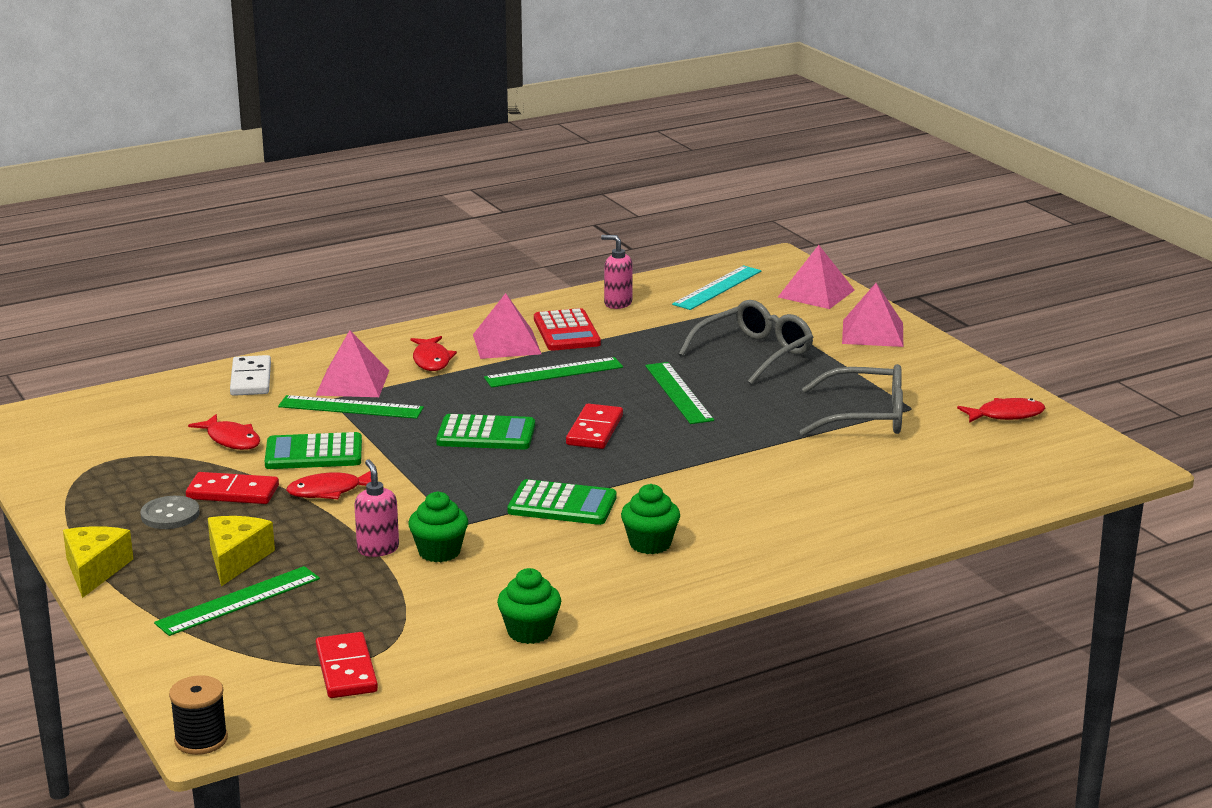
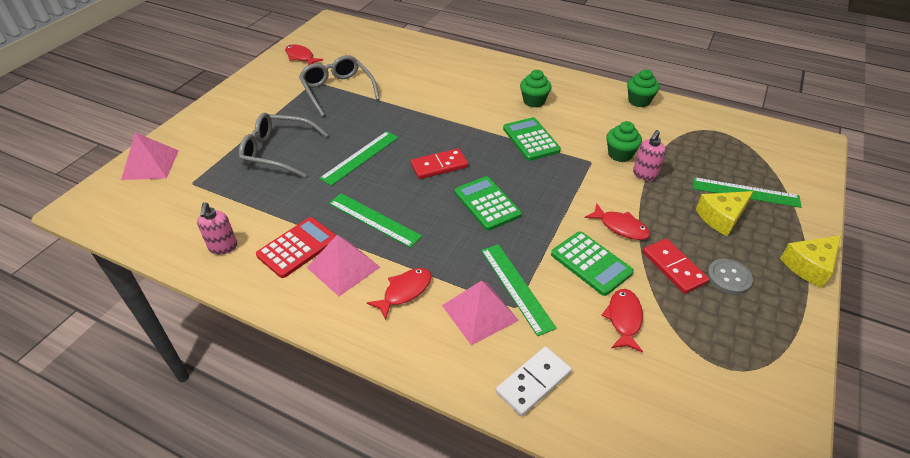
camera: 125 degrees left, 20 degrees up
(201, 740) = (823, 141): black spool -> none
(346, 669) = (731, 131): red domino -> none
(717, 288) = (160, 211): turquoise ruler -> none
(872, 333) = (212, 122): pink pyramid -> none

